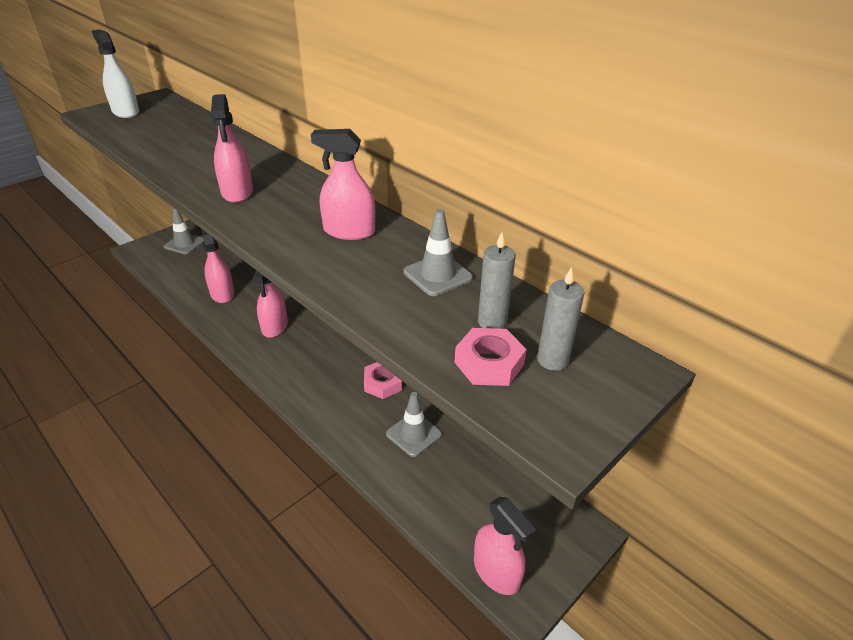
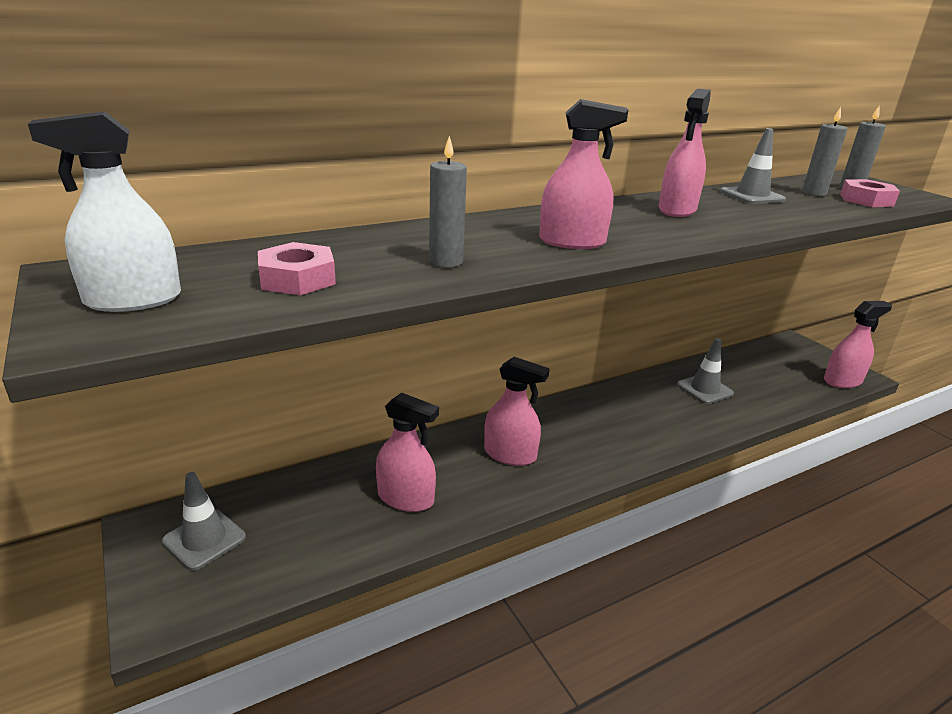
camera: 75 degrees left, 10 degrees down
(187, 160) = (446, 261): none -> grey candle
(222, 294) = (406, 498): pink spray bottle -> pink spray bottle turned 150 degrees counterclockwise
(383, 383) = (632, 393): pink nut -> pink nut (297, 279)

